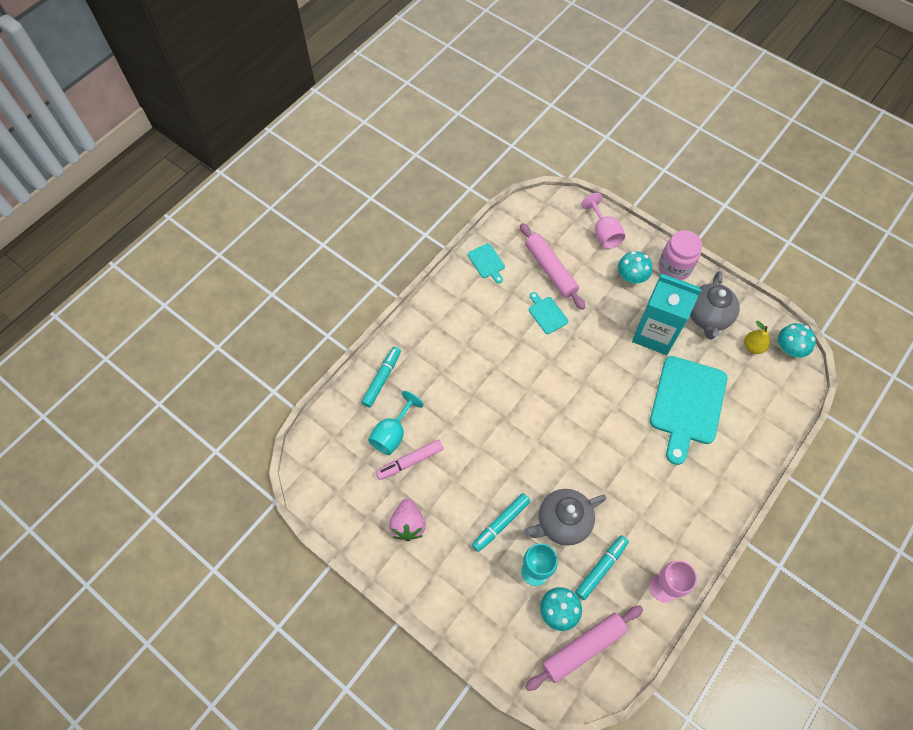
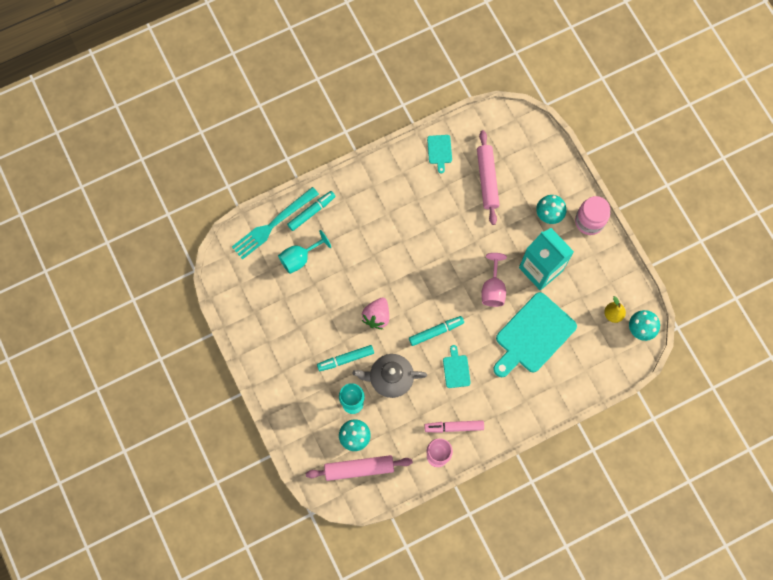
camera: 25 degrees right, 10 degrees up
(344, 410) = (273, 224): none -> turquoise fork
(408, 524) = (280, 329): pink strawberry -> pink strawberry (377, 316)
(410, 462) = (303, 285): pink marker -> pink marker (454, 427)
(547, 314) = (464, 215): turquoise cutting board -> turquoise cutting board (456, 369)
(601, 568) = (400, 422): turquoise marker -> turquoise marker (436, 331)
(603, 233) = (548, 166): pink goblet -> pink goblet (493, 289)
(708, 317) = (591, 274): grey teapot -> none

